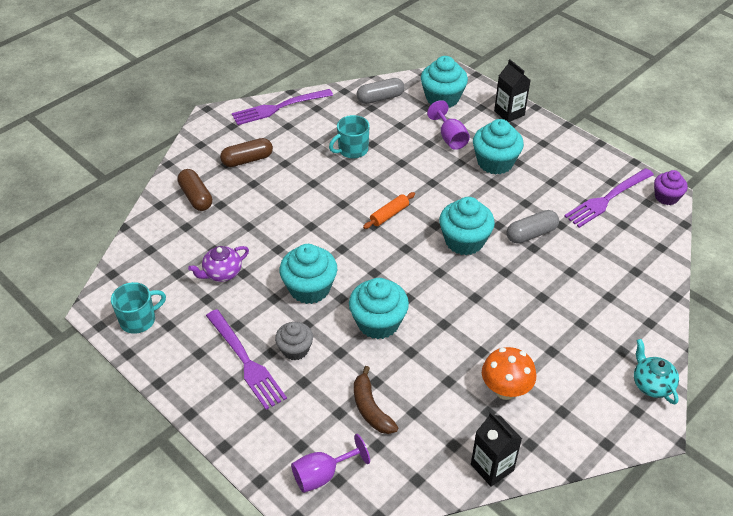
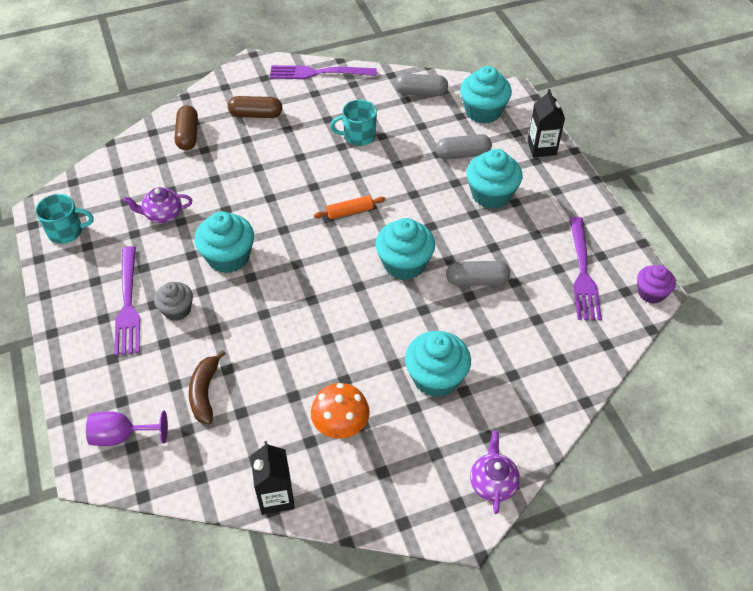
camera: 25 degrees right, 5 degrees up
(378, 322) = (267, 313): turquoise cupcake -> turquoise cupcake (436, 378)
(450, 138) = (462, 154): purple goblet -> grey capsule
(607, 199) = (583, 272): purple fork -> purple fork turned 75 degrees counterclockwise
(651, 384) = (493, 483): turquoise teapot -> purple teapot

